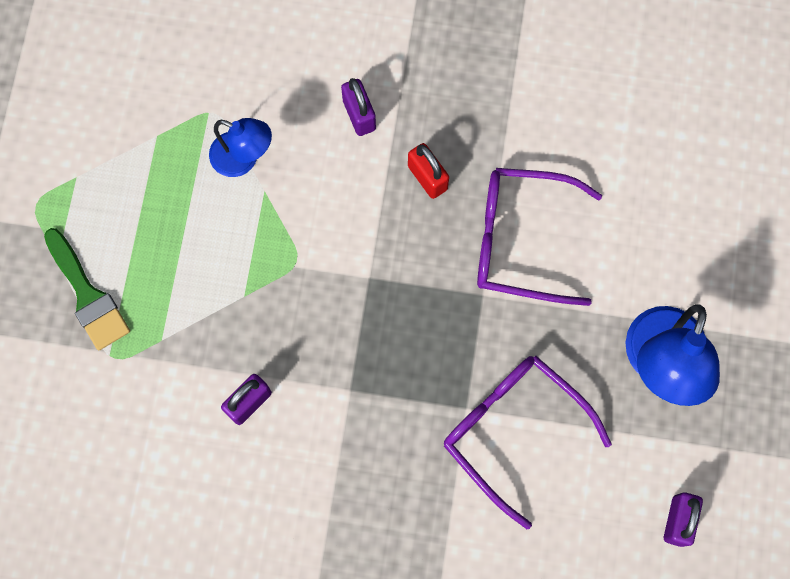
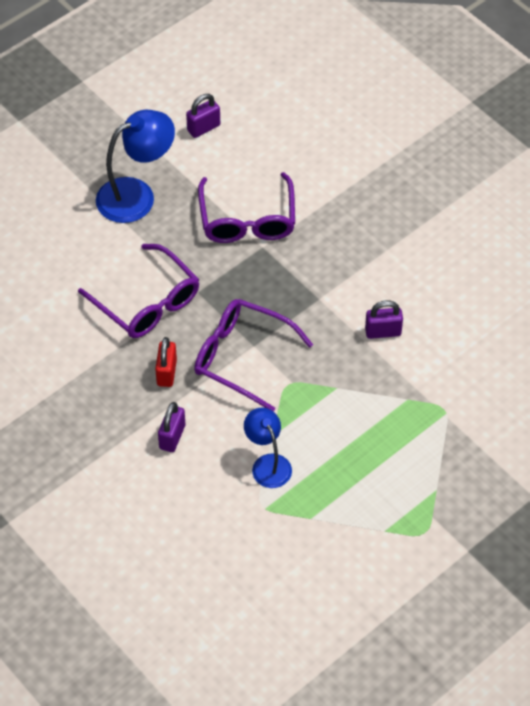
camera: 140 degrees left, 20 degrees down
(88, 295) = (433, 455): green brush -> none
(367, 254) = (243, 358): none -> purple glasses

